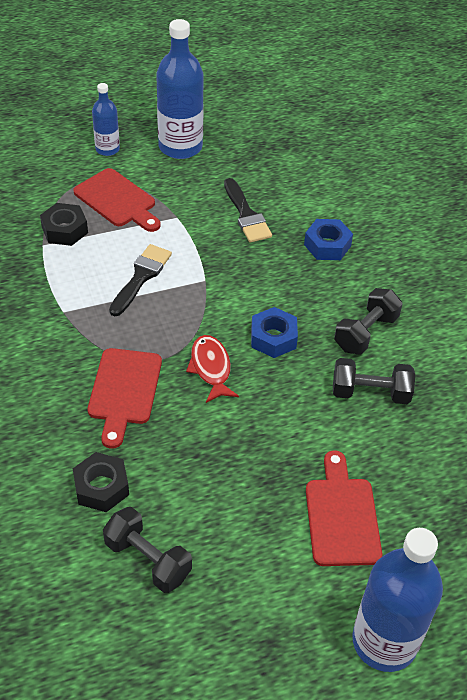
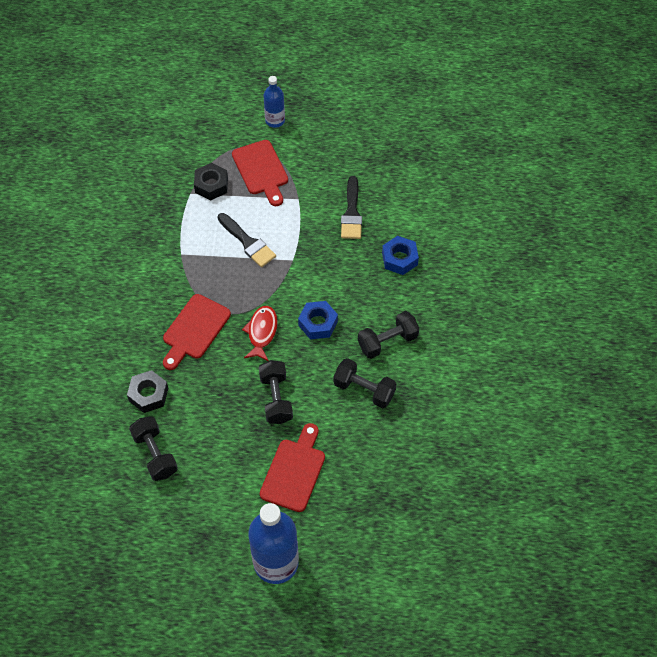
camera: 25 degrees right, 10 degrees up
(141, 277) = (248, 242): black brush -> black brush turned 90 degrees clockwise
(180, 147) = (332, 134): blue bottle -> none
(270, 437) = (276, 398): none -> black dumbbell

